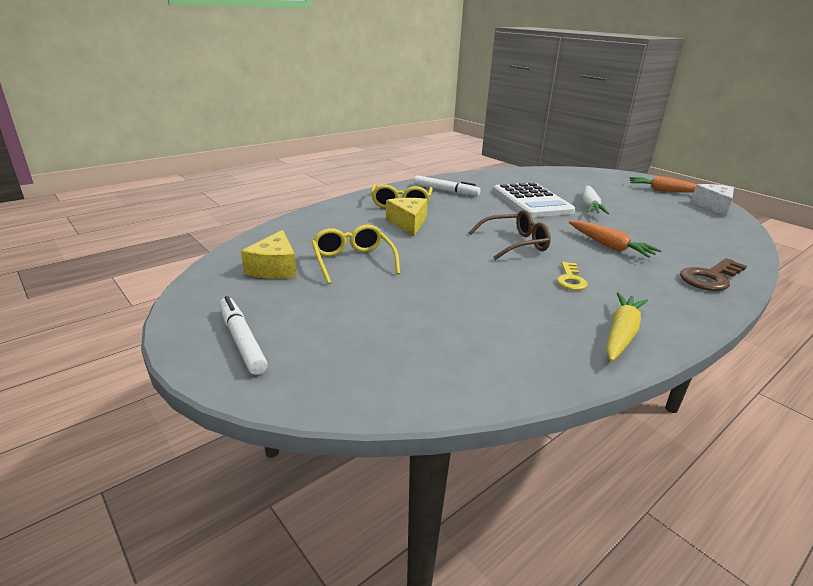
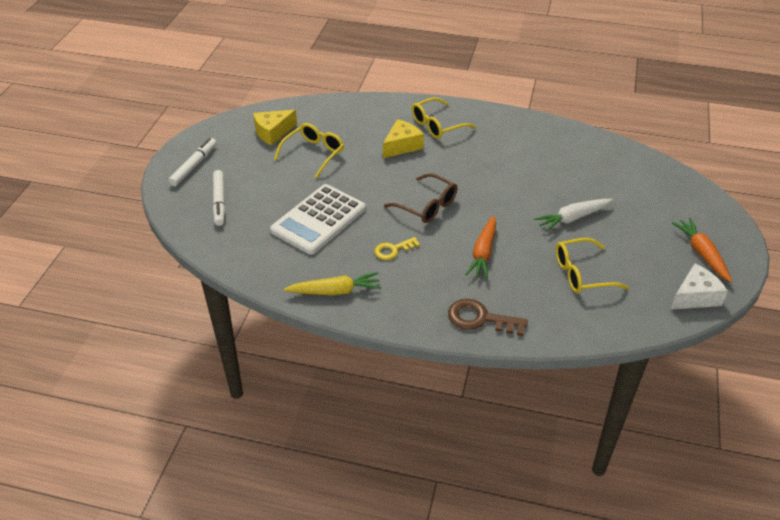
camera: 55 degrees right, 15 degrees up
(446, 191) = (497, 132): white marker -> white marker (219, 201)
(531, 201) = (538, 183): white calculator -> white calculator (319, 220)
(665, 225) = (581, 274): none -> yellow glasses

